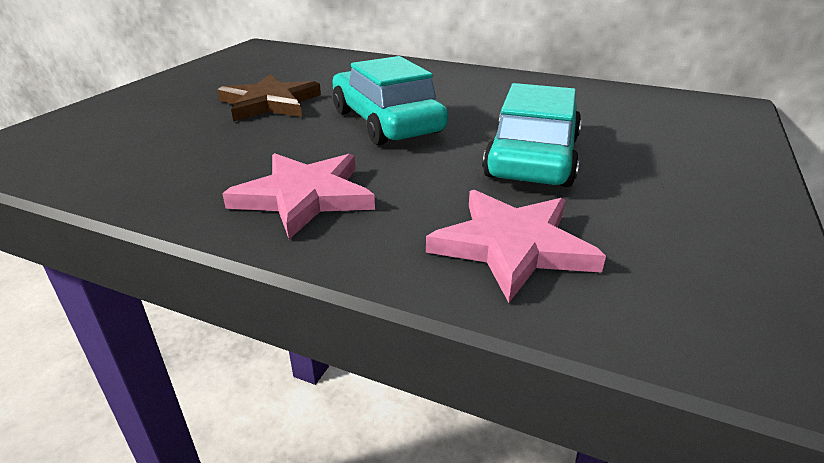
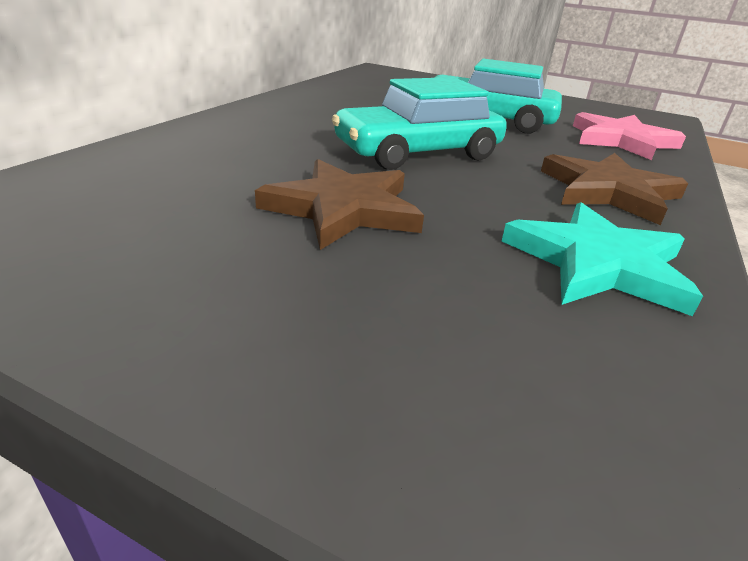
camera: 90 degrees left, 0 degrees up
(173, 168) = (597, 263): none -> turquoise star
(304, 196) = (608, 192): pink star -> brown star

